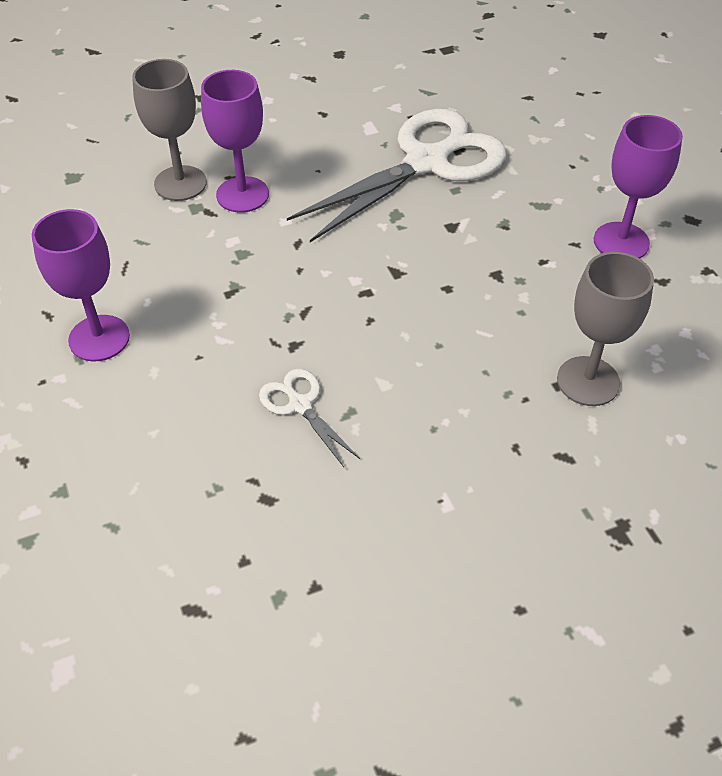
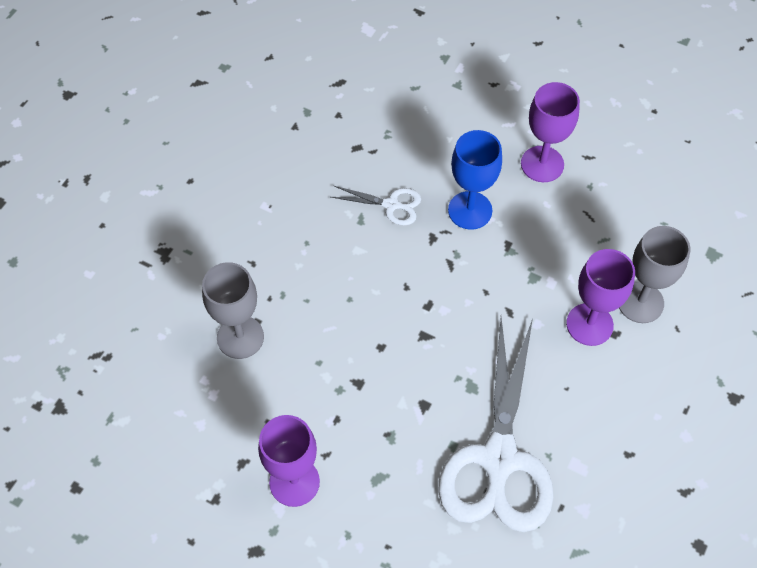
camera: 140 degrees right, 10 degrees up
(226, 344) = (470, 210): none -> blue goblet

